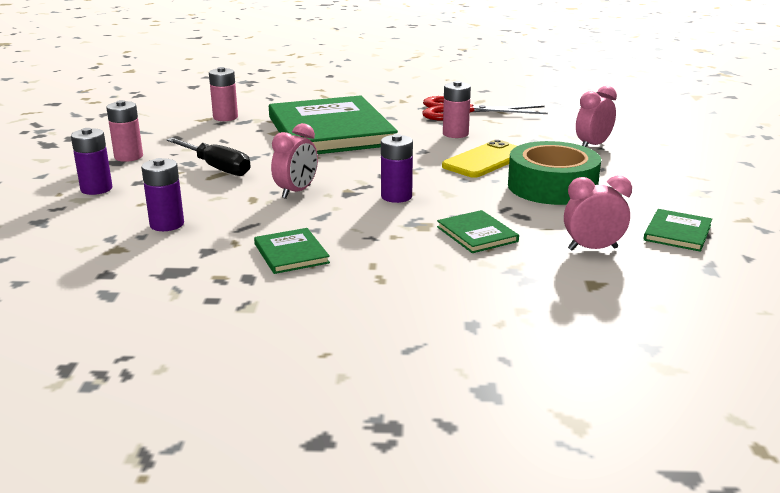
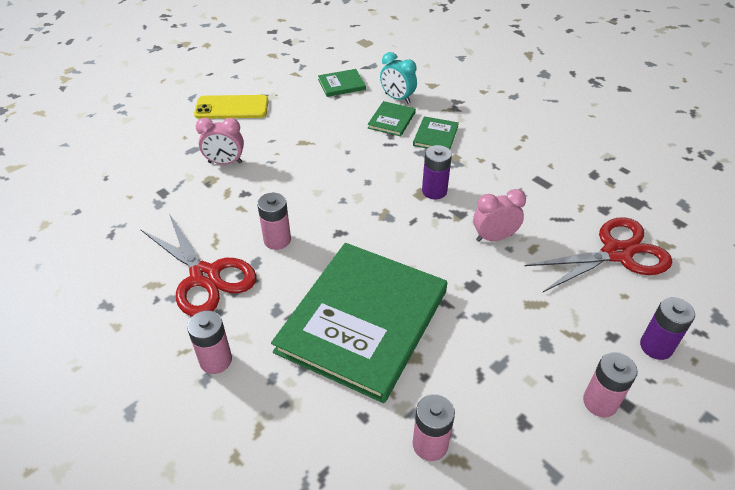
camera: 135 degrees left, 20 degrees up
(167, 224) = (616, 253): purple battery -> red scissors
(217, 168) = (527, 316): black screwdriver -> none
(291, 253) = (554, 179): green book -> green book (391, 120)
(386, 99) = (216, 360): none -> pink battery
(485, 160) = (319, 192): yellow phone -> yellow phone (232, 108)
(552, 186) = (331, 144): green tape -> none
(592, 248) = (397, 98): pink clock -> turquoise clock

